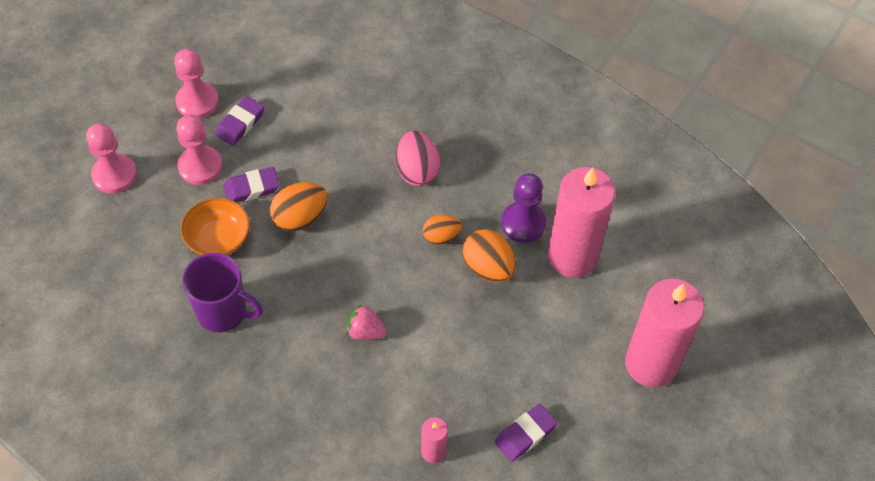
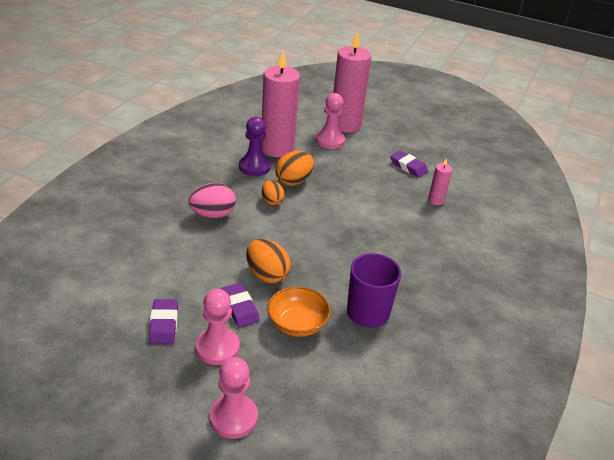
camera: 100 degrees left, 20 degrees down
(197, 102) = (134, 361): pink pawn -> pink pawn (330, 141)
(240, 123) = (164, 324): purple eraser -> purple eraser turned 60 degrees clockwise
(365, 331) = (360, 233): pink strawberry -> none

